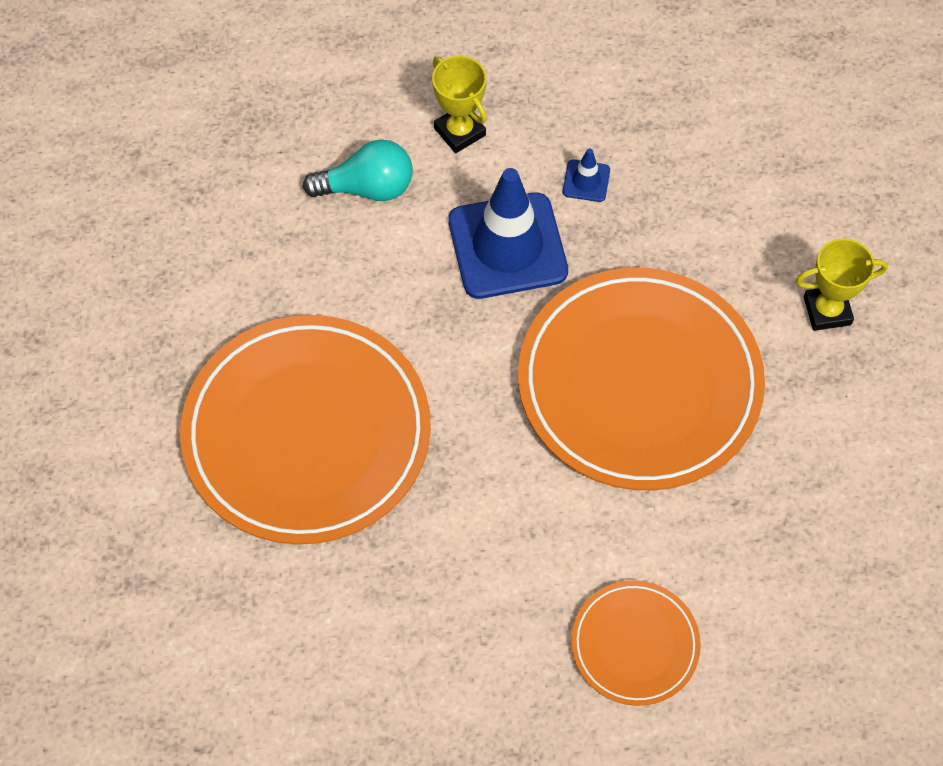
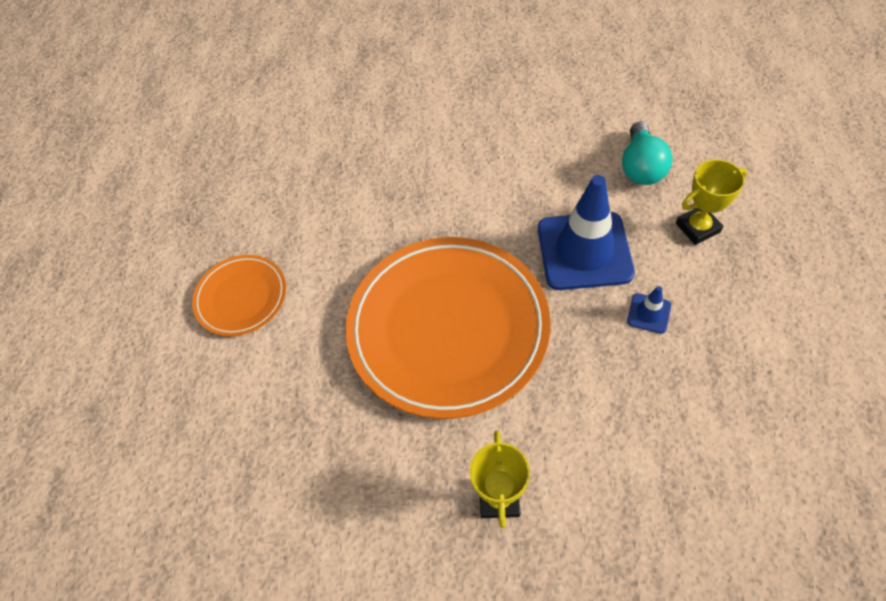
camera: 105 degrees right, 5 degrees down
(307, 433) = (442, 128): orange plate -> none

